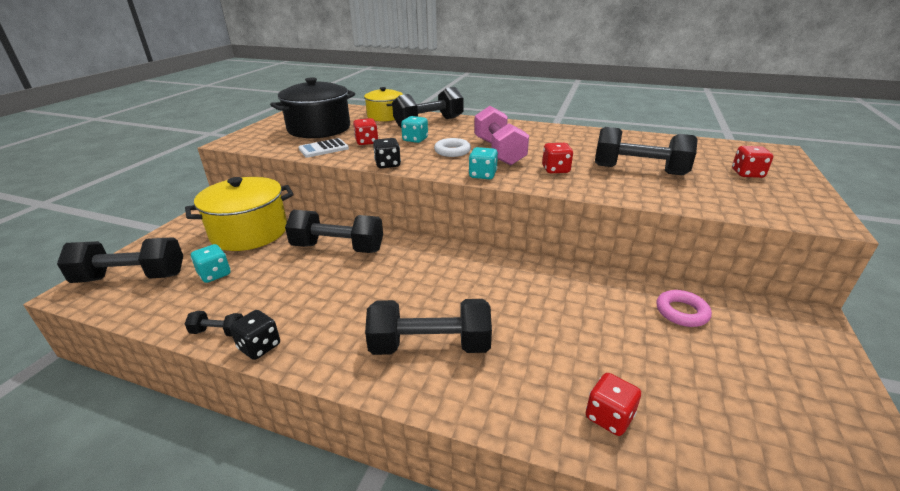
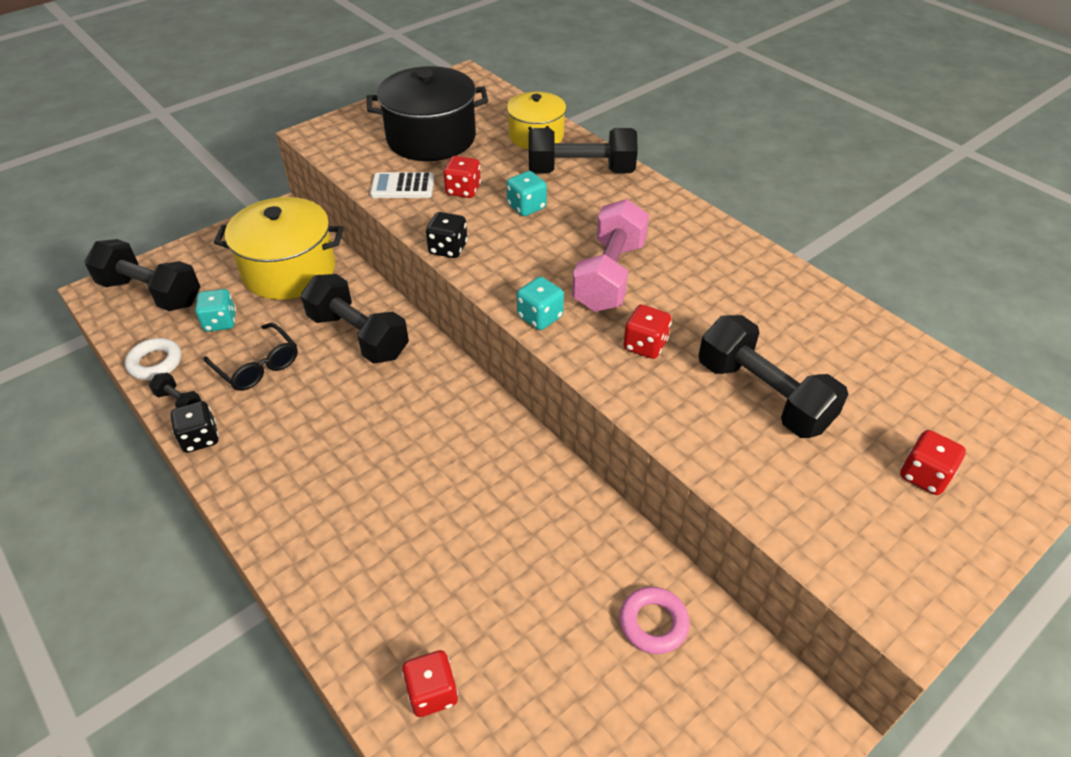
camera: 30 degrees right, 15 degrees up
(271, 288) = (257, 365): none -> black glasses
(430, 346) = (343, 518): black dumbbell -> none
(452, 151) = (550, 251): white ring -> white ring (155, 363)

